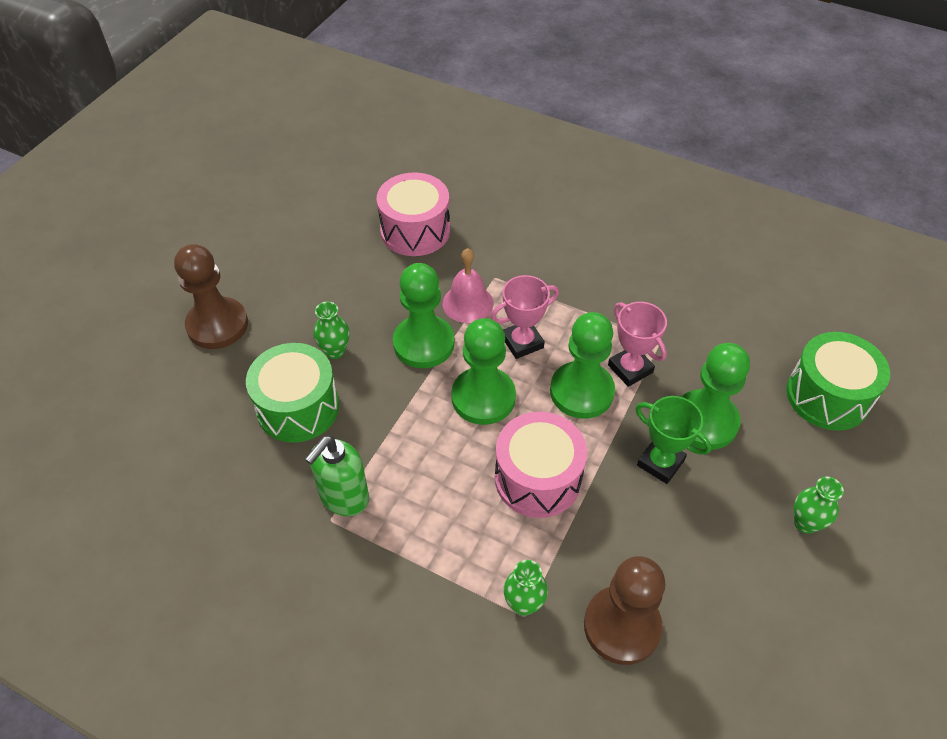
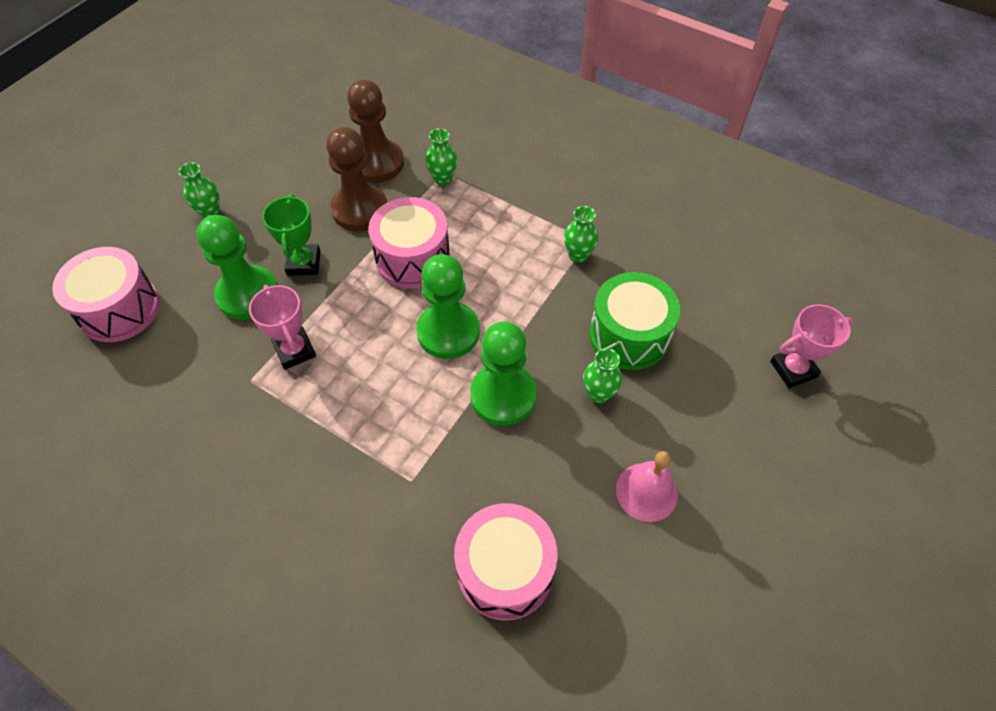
camera: 175 degrees left, 5 degrees up
(217, 325) = (735, 437): brown pawn -> brown pawn (360, 209)
(344, 497) = (578, 255): green soap dispenser -> green vase
(468, 303) = (449, 444): pink bell -> pink bell (646, 492)
(522, 342) = (397, 389): pink trophy -> pink trophy (793, 369)
(581, 391) = (351, 330): green pawn -> none
(660, 462) = (303, 263): green trophy -> green trophy turned 45 degrees clockwise
(827, 396) = (119, 309): green drum -> pink drum

